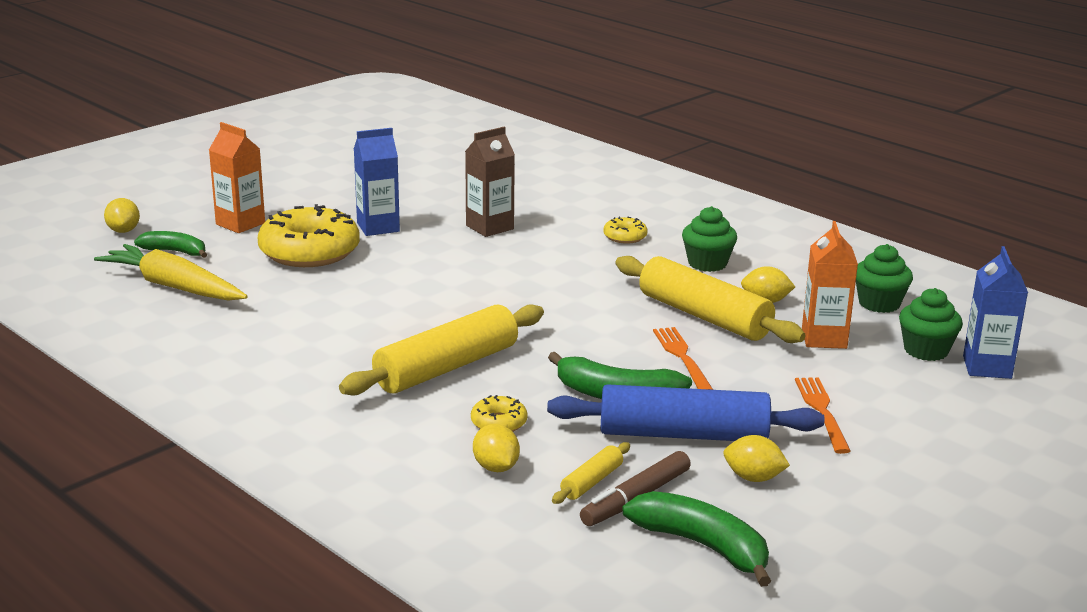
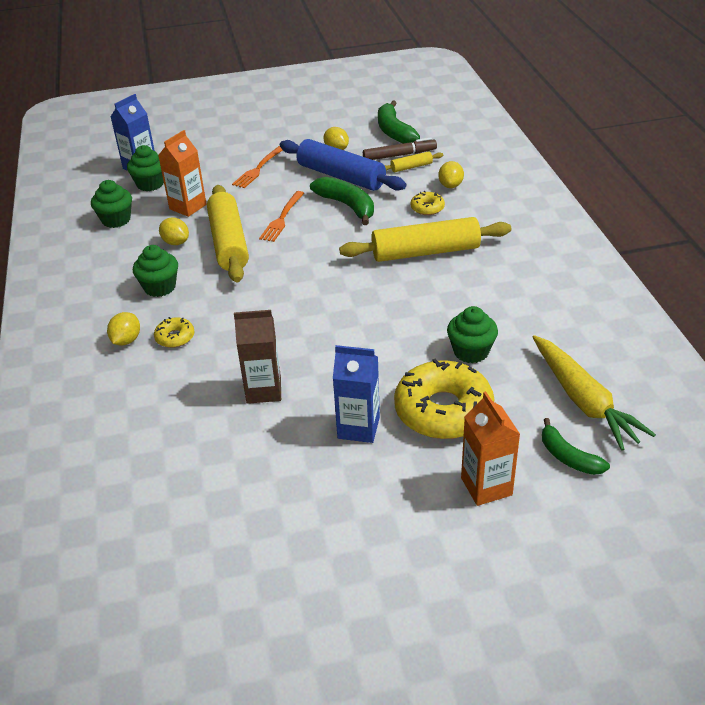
camera: 145 degrees left, 15 degrees up
(123, 231) = (614, 520): yellow lemon -> yellow lemon (126, 340)
(313, 294) = (471, 351): none -> green cupcake

